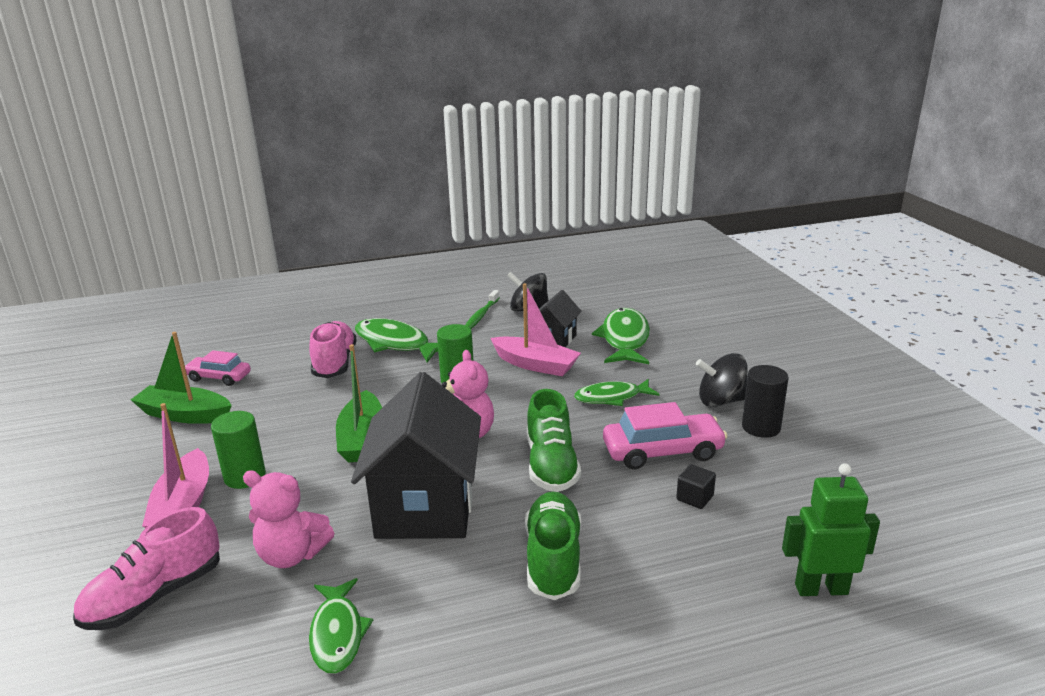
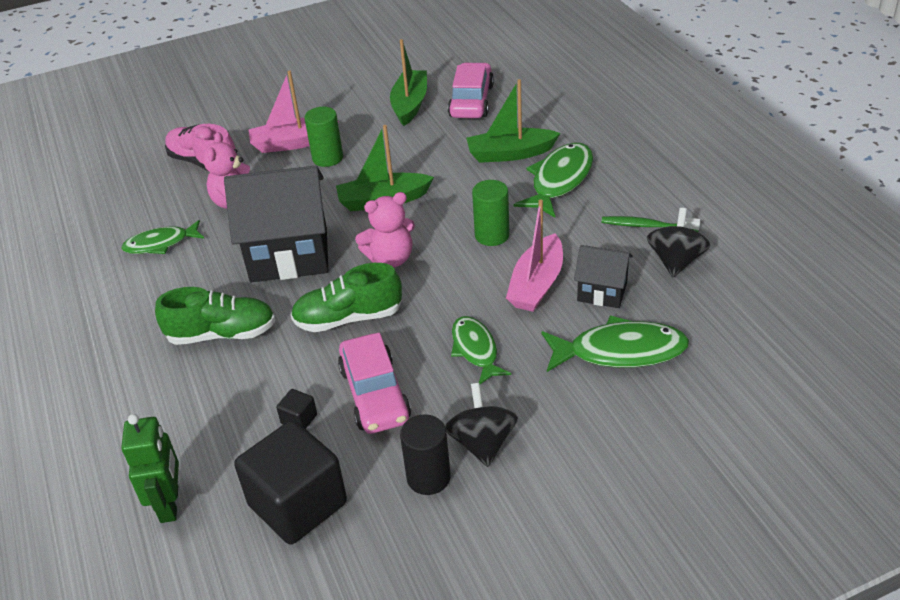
camera: 85 degrees right, 15 degrees up
(219, 377) = (471, 101): pink car -> pink car, size x1.54
(335, 363) = (510, 154): pink shoe -> green boat
(803, 498) = (298, 504): none -> black cube

